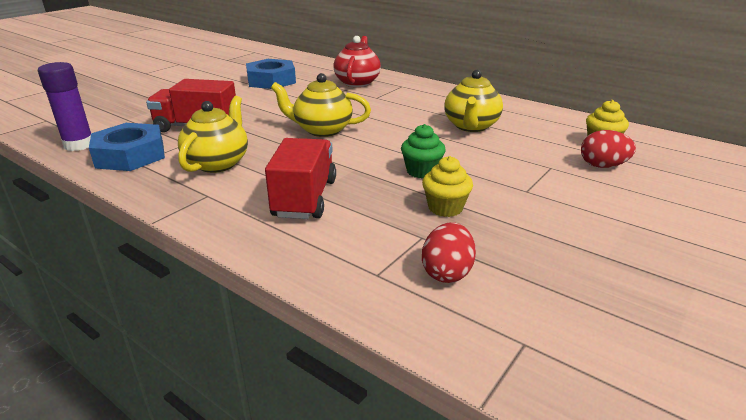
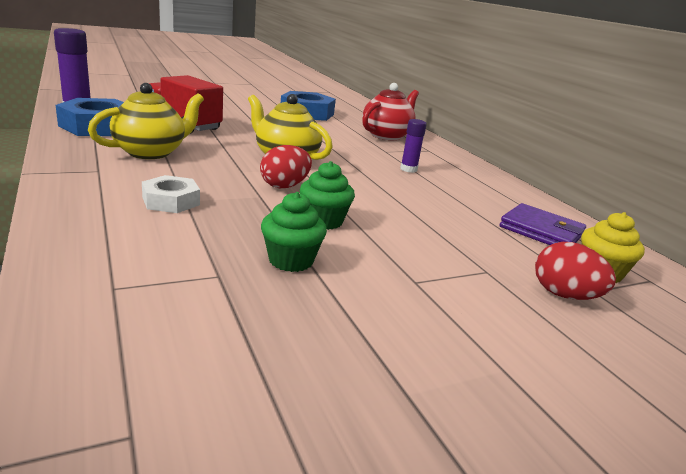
camera: 25 degrees right, 5 degrees down
(304, 198) = (171, 201): red truck -> white nut
(412, 108) = (408, 169): none -> purple glue stick
(445, 208) = (291, 260): yellow cupcake -> green cupcake
(447, 272) = (183, 318): red egg -> red egg (284, 186)
(471, 126) = (449, 203): yellow teapot -> none
(543, 127) = (541, 231): none -> purple wallet

